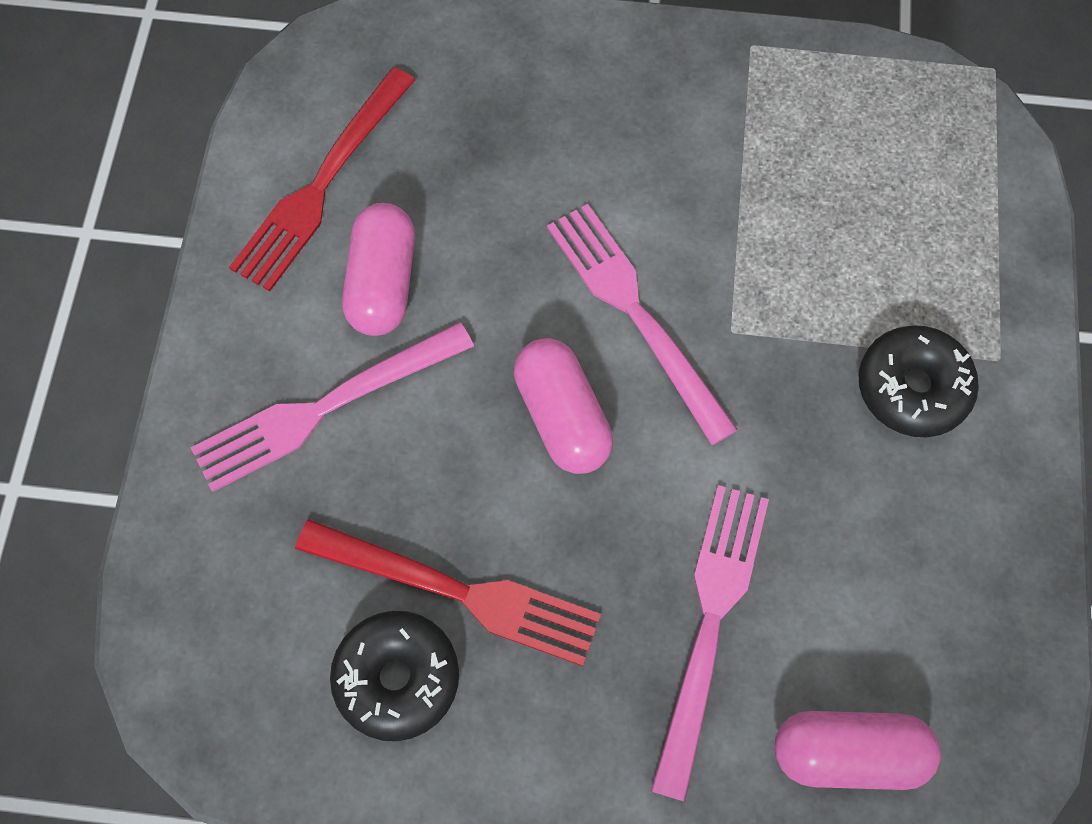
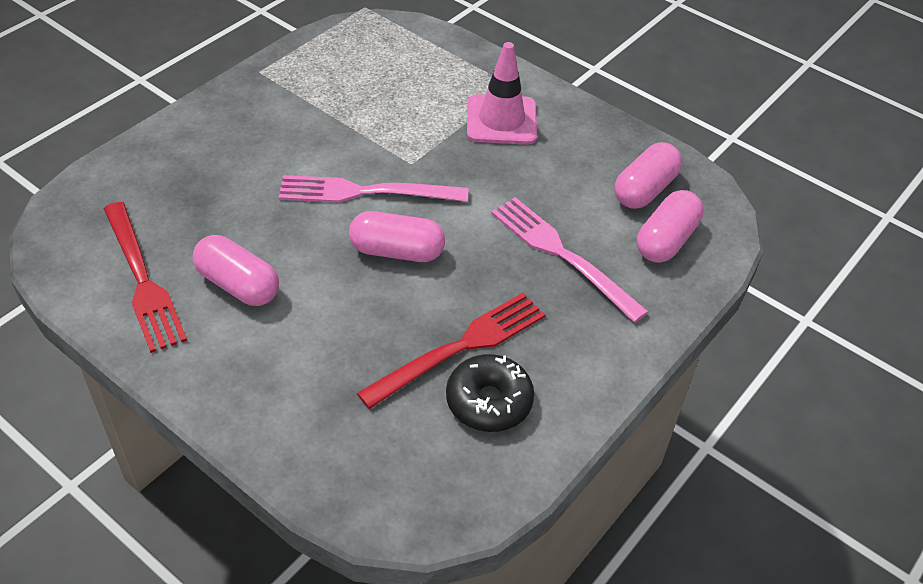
camera: 60 degrees left, 20 degrees down
(322, 409) = (291, 353): pink fork -> none
(912, 388) = (501, 120): black donut -> pink traffic cone
(930, 667) = (644, 190): none -> pink capsule

